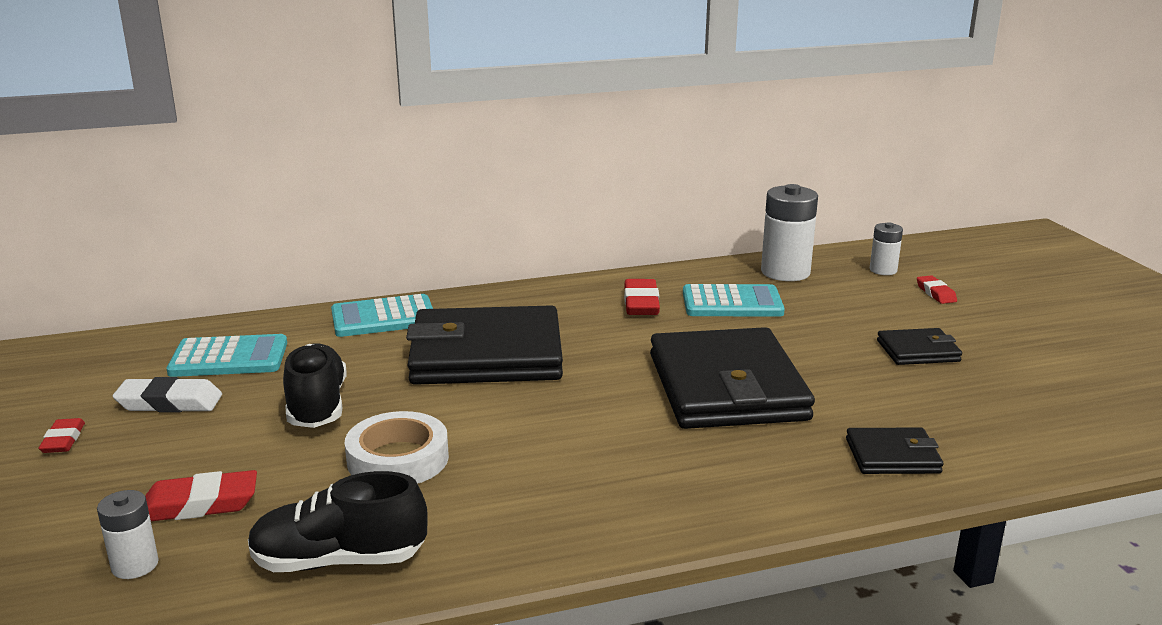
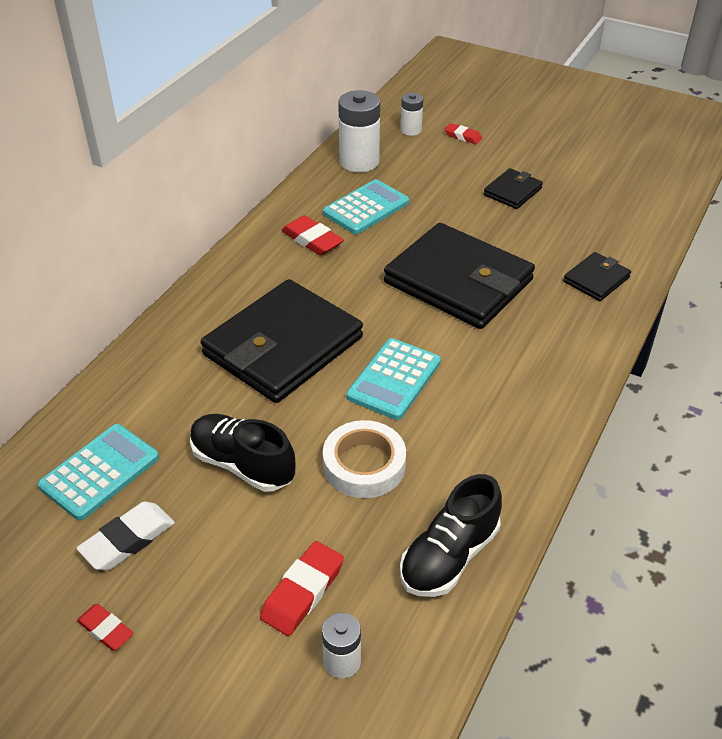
camera: 45 degrees left, 20 degrees up
(383, 318) = (155, 359): turquoise calculator -> turquoise calculator (394, 379)

